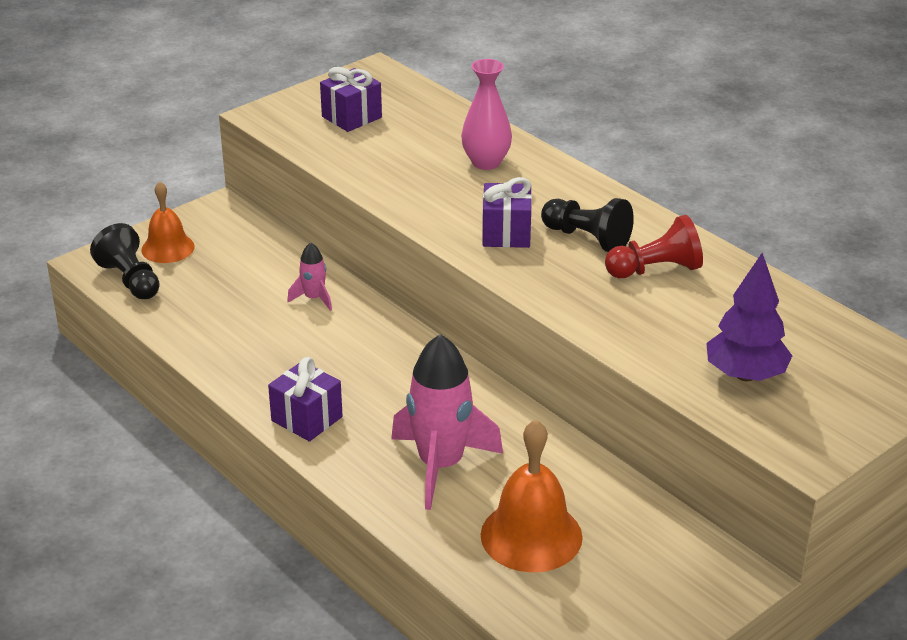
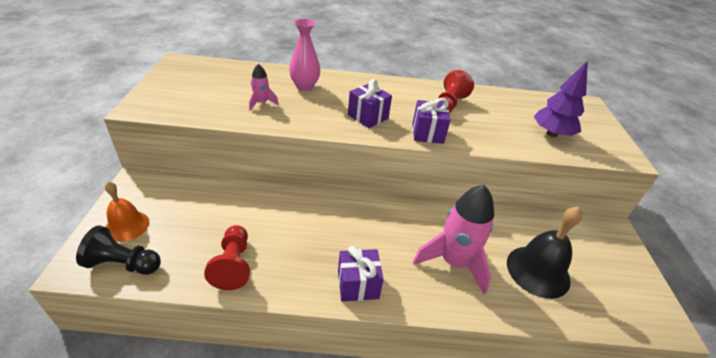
camera: 50 degrees left, 5 degrees up
(216, 333) = (233, 265): none -> red pawn
(314, 298) = (264, 207): pink rocket -> pink rocket (261, 103)
(351, 117) = (199, 89): purple gift -> purple gift (427, 133)
(531, 535) = (538, 271): orange bell -> black bell
(587, 238) = (403, 103): black pawn -> none

